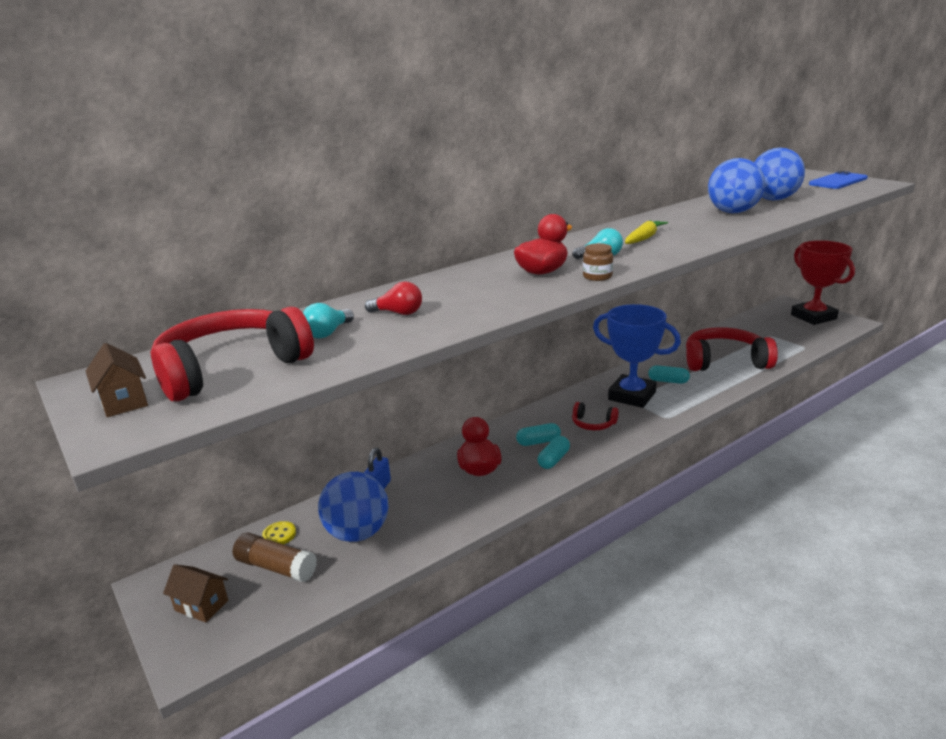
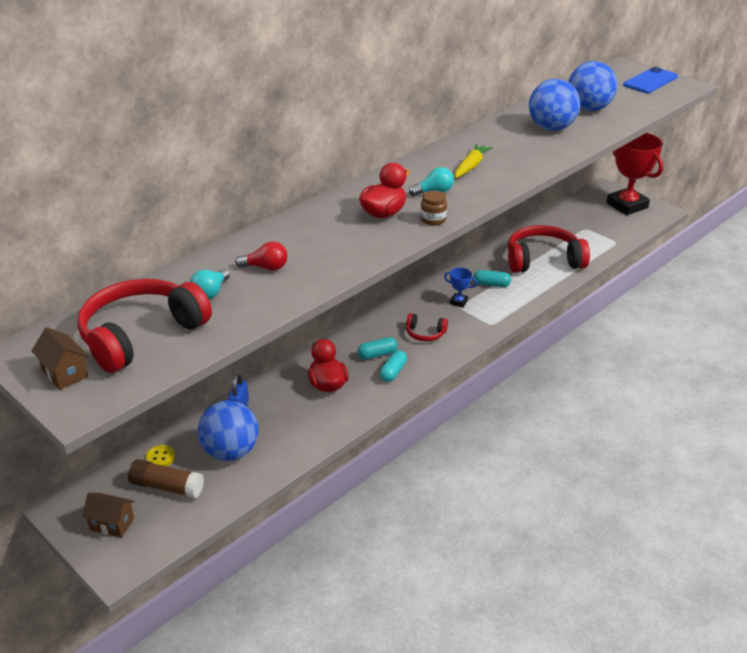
camera: 10 degrees left, 10 degrees up
(632, 396) = (458, 302): blue trophy -> blue trophy, size x0.42

